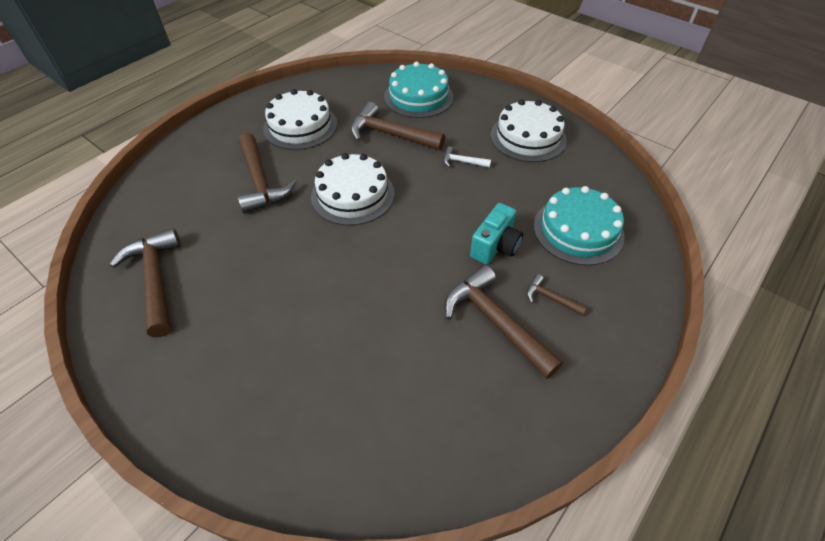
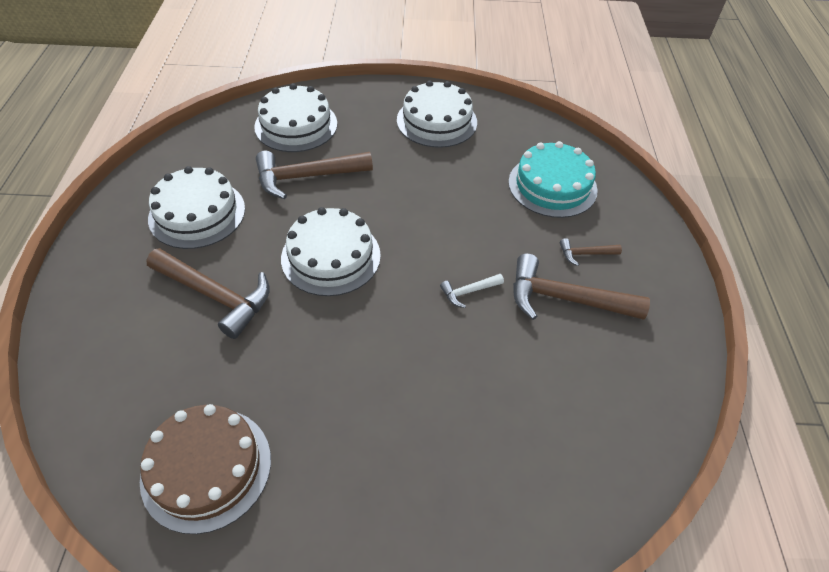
camera: 40 degrees left, 0 degrees up
(156, 279) = (206, 468): brown hammer -> brown cake
(418, 97) = (296, 125): turquoise cake -> white cake
(462, 162) = (402, 171): white hammer -> white hammer (468, 292)
(495, 246) = (504, 234): turquoise camera -> none

